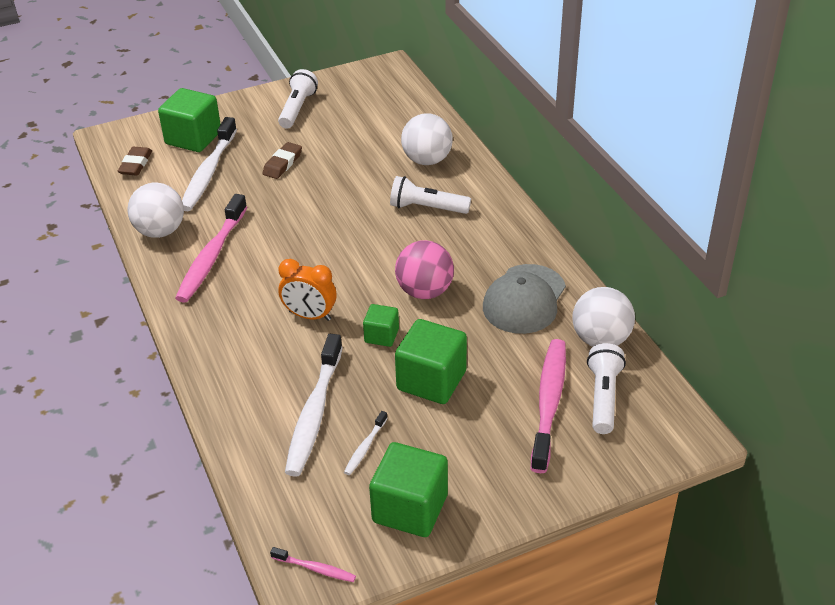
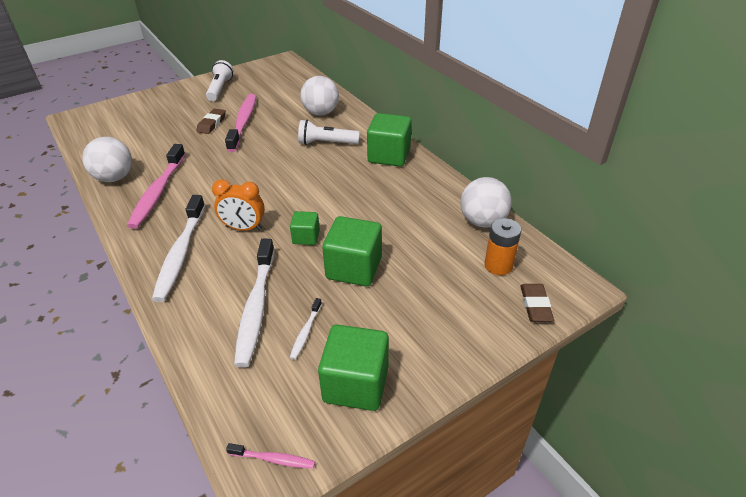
camera: 10 degrees left, 0 degrees up
(136, 164) = (95, 133): brown eraser -> brown eraser (535, 305)
(193, 138) = (141, 113): green cube -> green cube (389, 155)
(209, 172) = (154, 134): white toothbrush -> white toothbrush (181, 253)
(425, 291) = (335, 200): pink ball -> none
(524, 299) = (415, 198): grey cap -> none
(548, 404) = (455, 275): pink toothbrush -> pink toothbrush (243, 123)
(603, 397) = (498, 265): white flashlight -> orange battery

